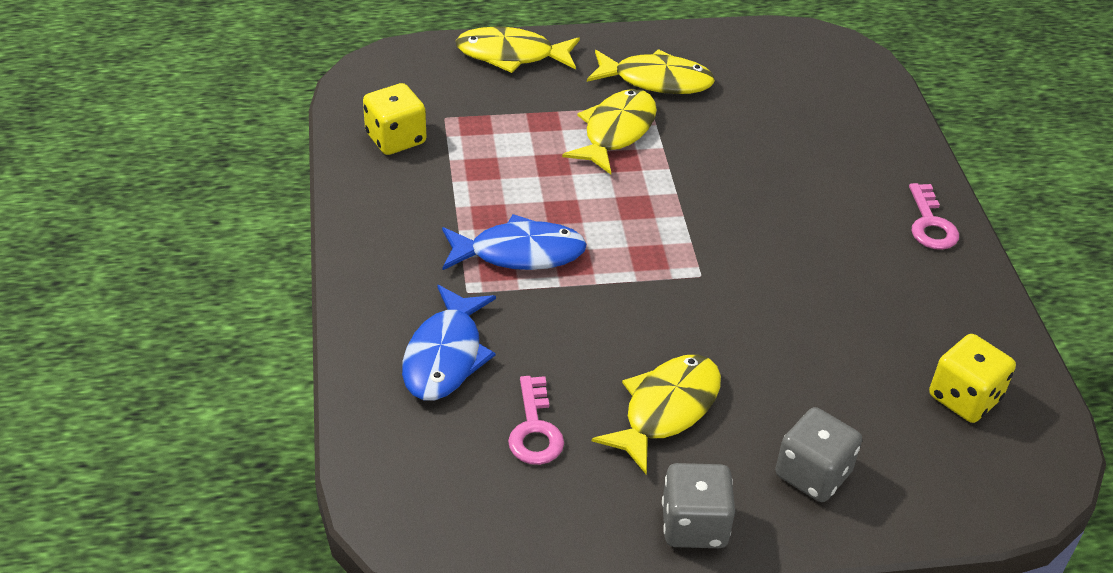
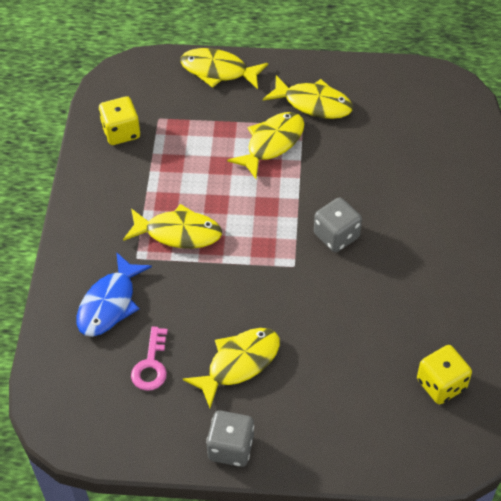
camera: 15 degrees right, 10 degrees up
(519, 253) = (178, 233): blue fish -> yellow fish
(813, 474) = (319, 424): grey dice -> grey dice (336, 236)
(930, 224) = (468, 246): pink key -> none

